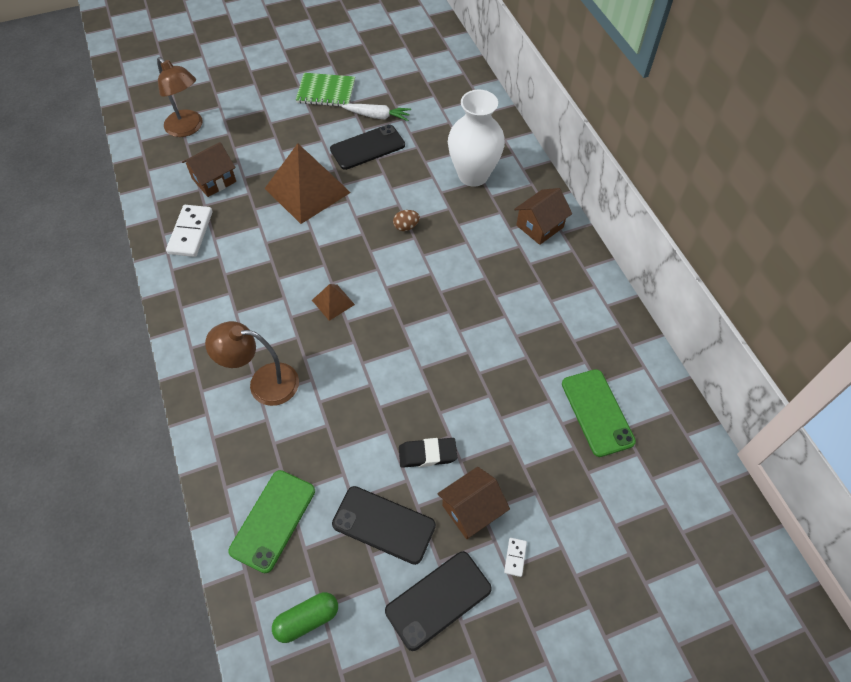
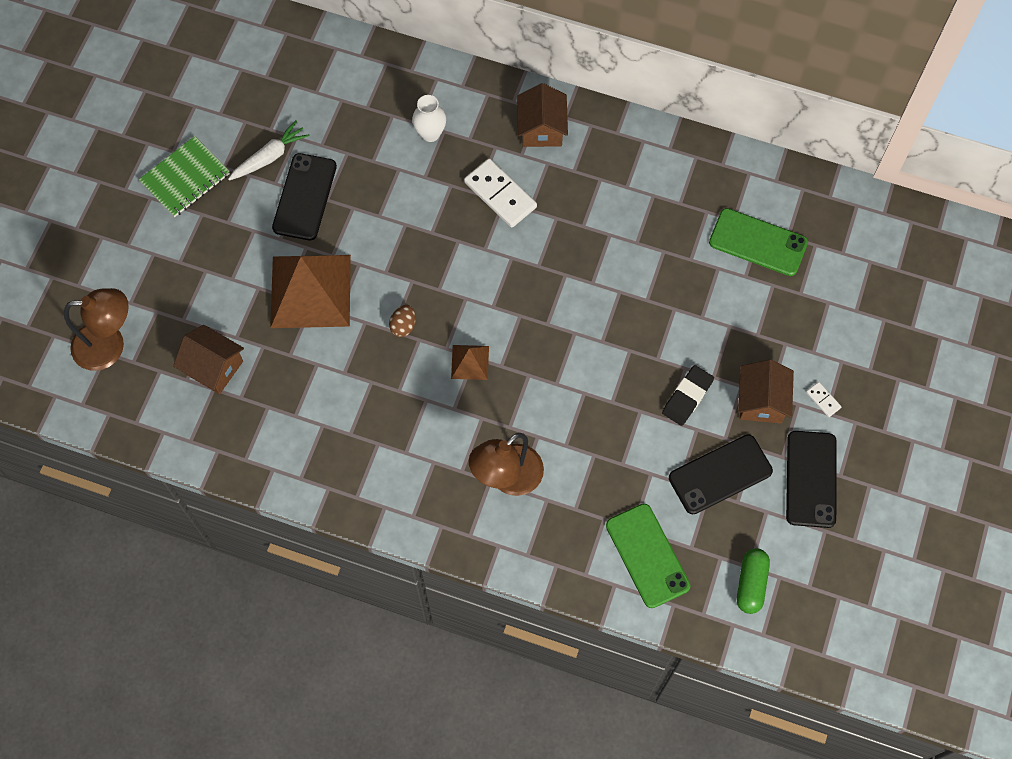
camera: 50 degrees left, 10 degrees up
(190, 232) = (267, 432): white domino -> white domino (500, 195)
(214, 180) = (213, 367): brown house -> brown house turned 60 degrees counterclockwise
(406, 227) = (439, 238): brown egg -> brown egg (403, 326)
(473, 175) = (430, 133): white vase -> white vase, size x0.50

